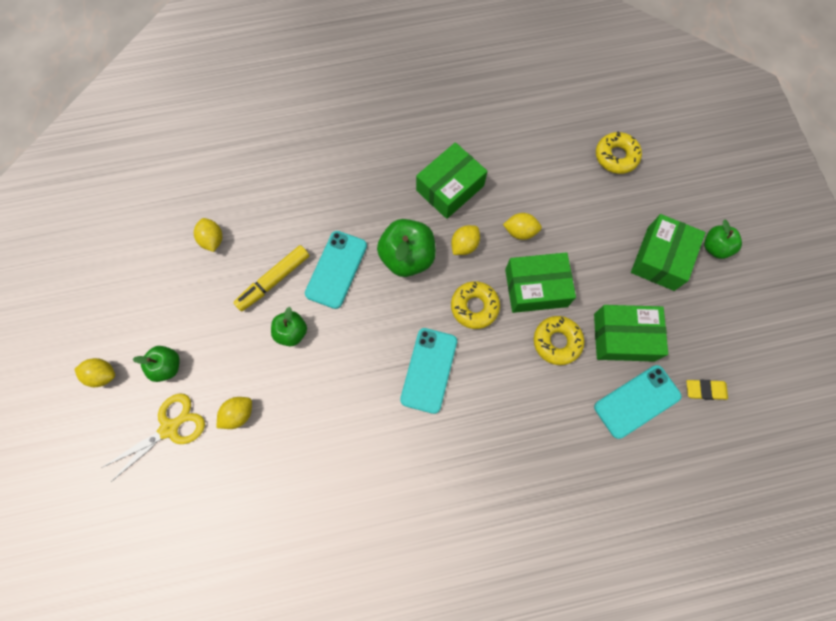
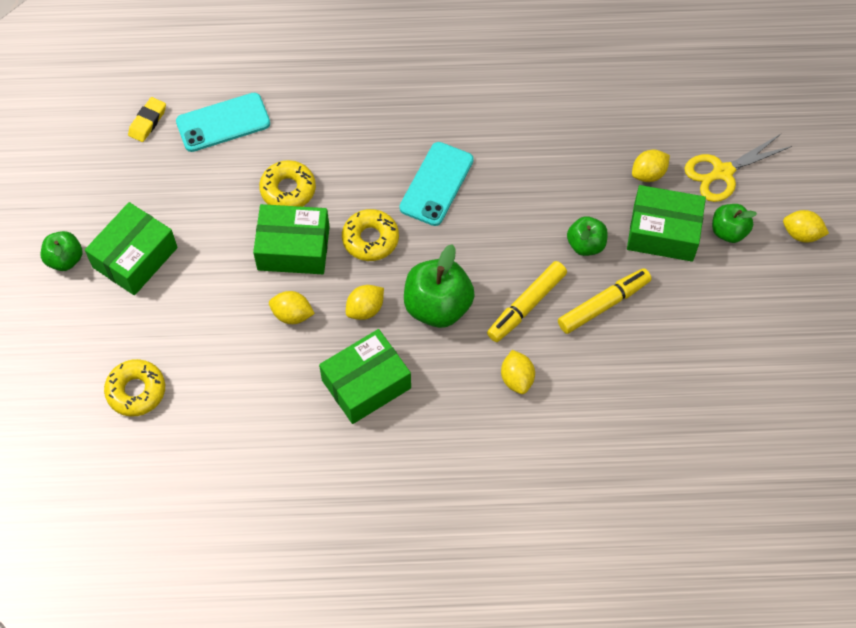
camera: 170 degrees left, 10 degrees down
(212, 240) = (678, 366): yellow lemon -> yellow lemon (517, 379)
(336, 269) = (526, 305): turquoise phone -> yellow marker
(623, 337) = (212, 183): green box -> green box (663, 232)
(705, 390) = (148, 122): yellow eraser -> yellow eraser turned 75 degrees counterclockwise

